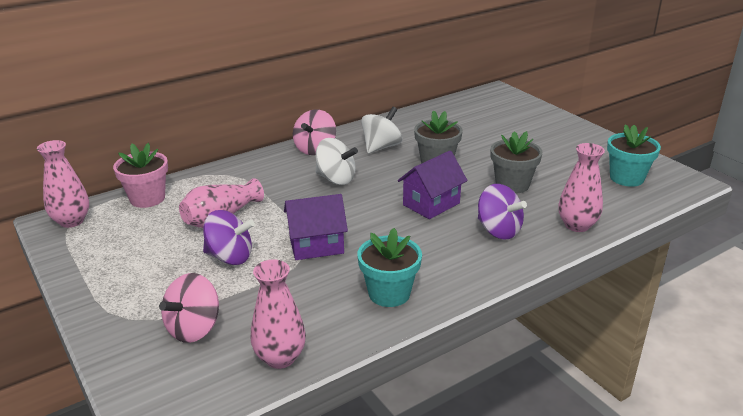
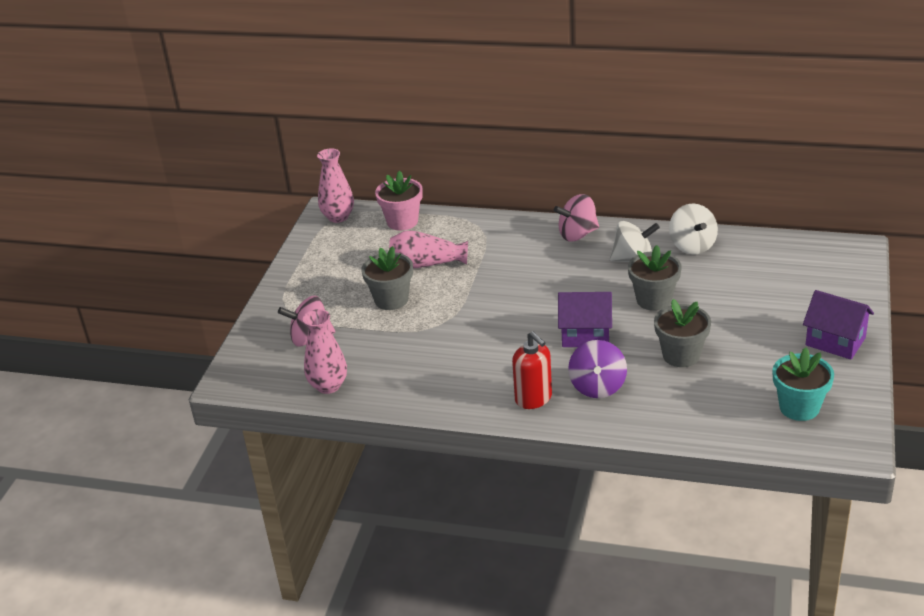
camera: 50 degrees right, 5 degrees up
(230, 257) = (391, 299): purple spinning top -> grey flower pot
(316, 245) = (454, 322): purple house -> purple house (835, 341)
(336, 179) = (550, 272): white spinning top -> white spinning top (692, 246)
(389, 293) = (446, 386): turquoise flower pot -> none
(471, 263) = (533, 398): none -> red soap dispenser
(577, 225) = (667, 420): pink vase -> none

